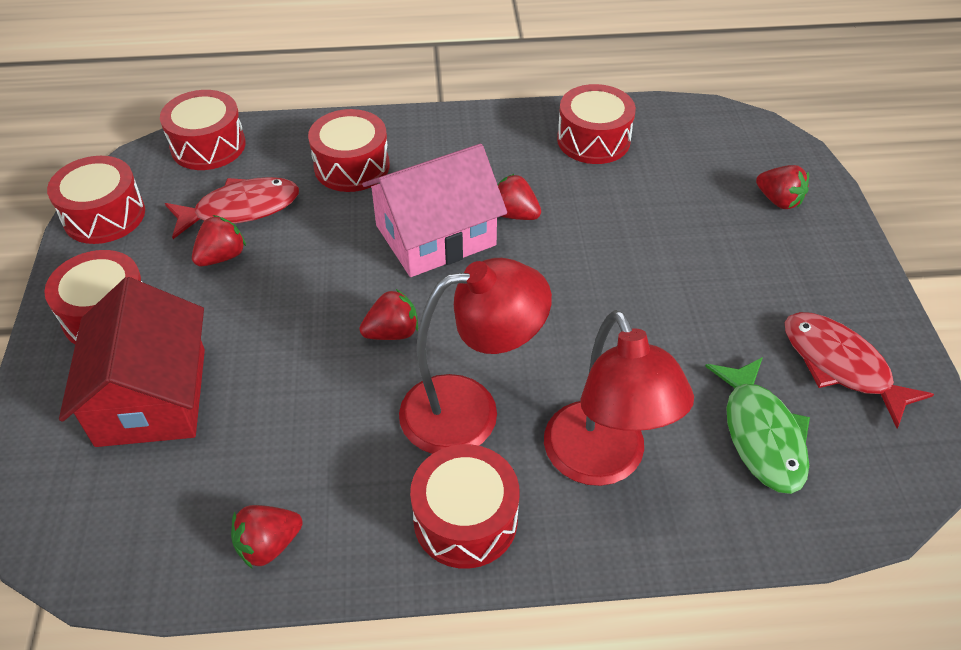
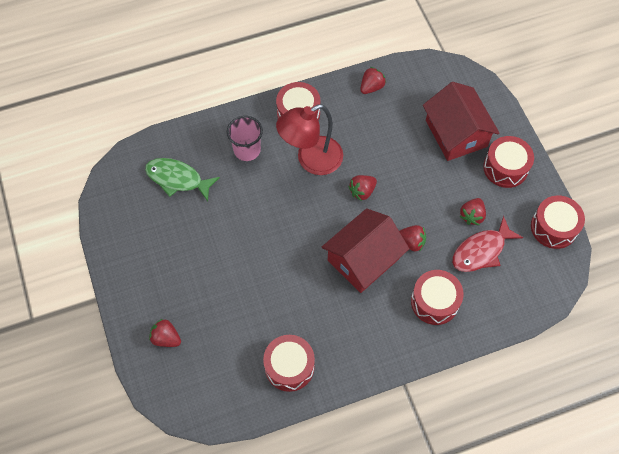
camera: 165 degrees right, 15 degrees up
(208, 146) = (532, 297): red drum -> none
(435, 235) = (363, 259): pink house -> red house
(514, 214) = (323, 286): red strawberry -> red strawberry (411, 242)
(602, 462) = (247, 150): red lamp -> pink cup
(761, 435) = (177, 179): green fish -> green fish turned 45 degrees counterclockwise
(840, 366) = (138, 225): red fish -> none

